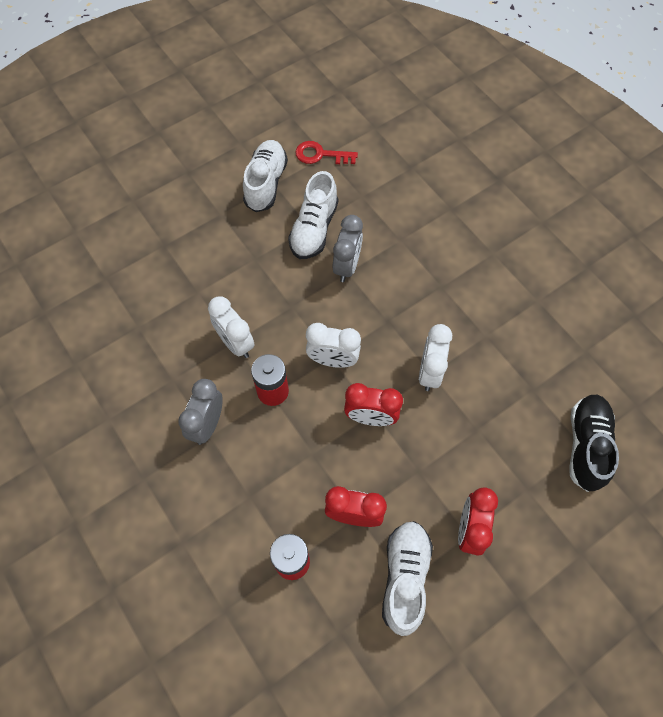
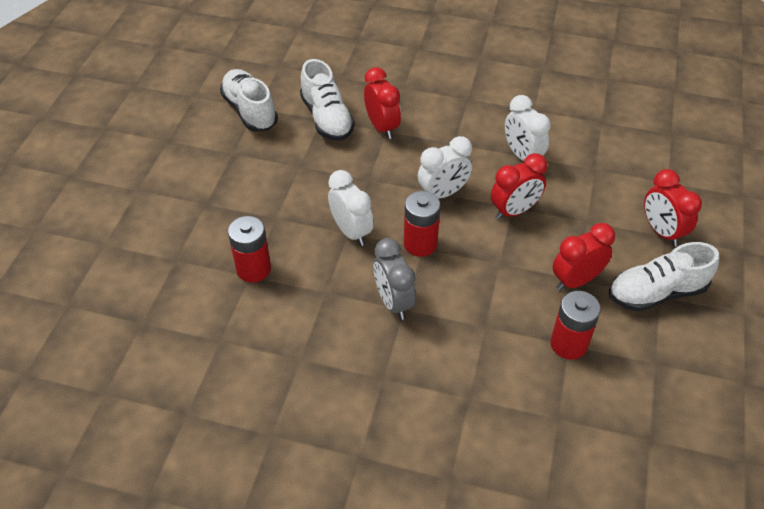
camera: 40 degrees left, 15 degrees down
(144, 323) = (253, 269): none -> red battery
(235, 343) = (351, 231): white clock -> white clock turned 135 degrees counterclockwise
(321, 155) = (275, 68): red key -> none
(347, 266) = (382, 127): grey clock -> red clock
(405, 577) = (656, 293): white shoe -> white shoe turned 75 degrees counterclockwise
(586, 445) = (672, 132): black shoe -> none

